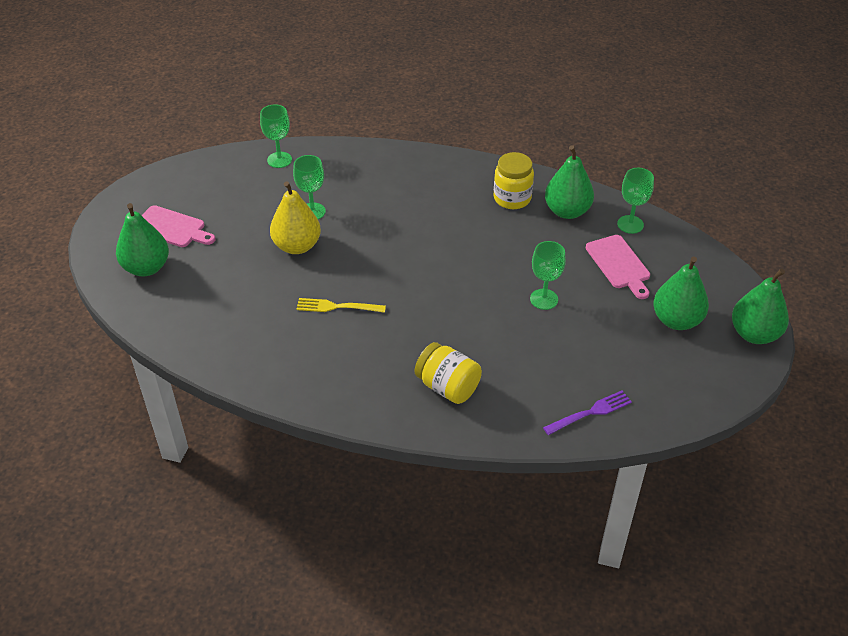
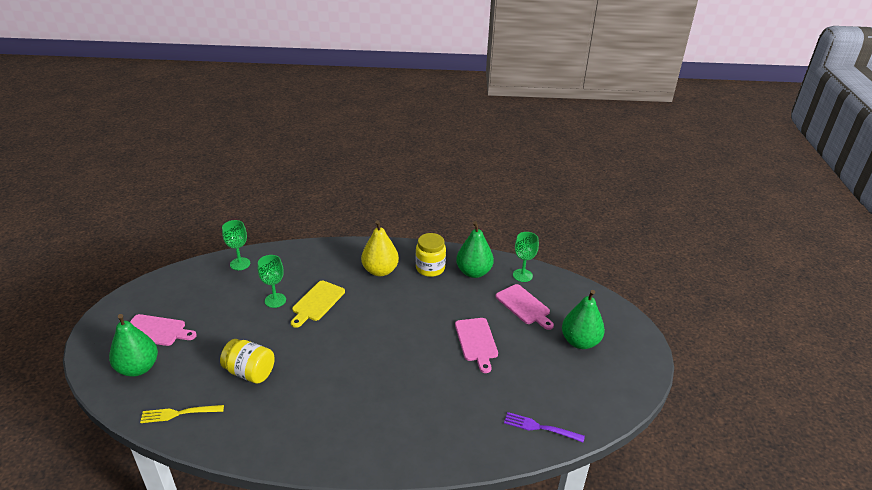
camera: 15 degrees left, 10 degrees down
(297, 246) = (268, 330): yellow pear -> yellow pear (380, 271)
(337, 307) = (312, 375): yellow fork -> yellow fork (179, 413)
(361, 221) = (317, 302): none -> yellow cutting board
(448, 387) = (420, 427): yellow jar -> yellow jar (250, 372)
(544, 299) = (476, 341): green goblet -> pink cutting board
(590, 412) = (540, 427): purple fork -> purple fork turned 120 degrees counterclockwise
(754, 334) = (639, 343): green pear -> none

